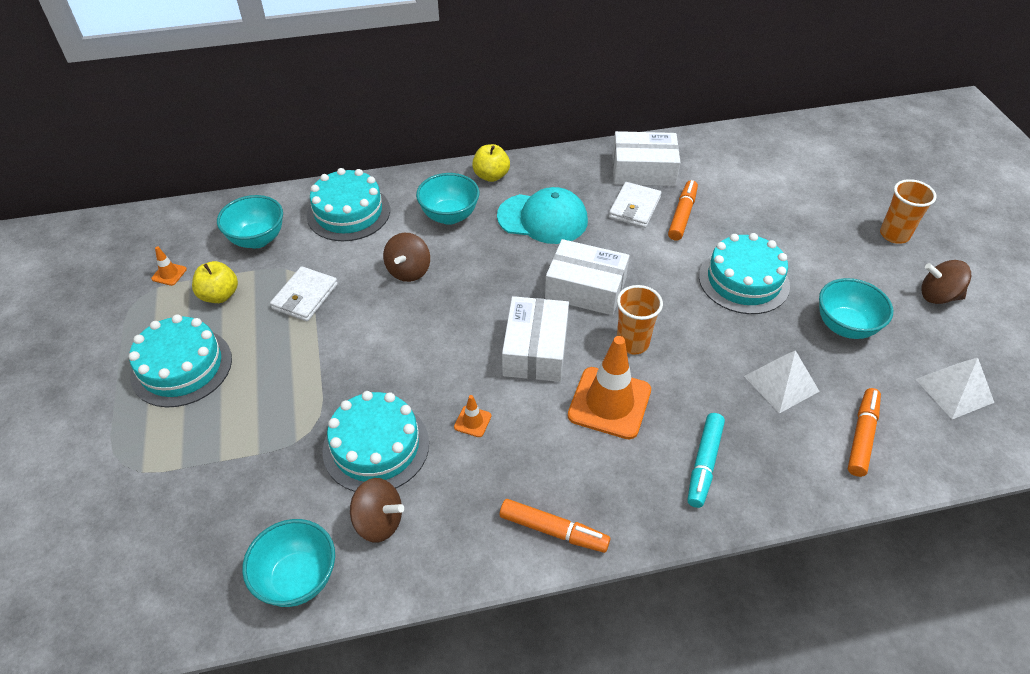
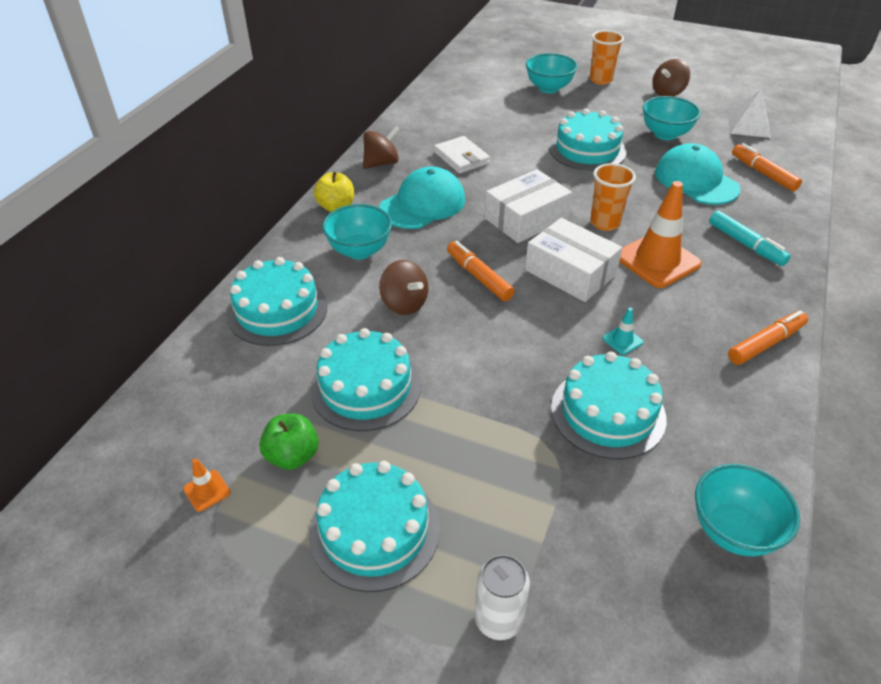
camera: 55 degrees left, 5 degrees down
(143, 464) = (498, 619): none -> white can
(219, 295) = (292, 456): yellow apple -> green apple
(257, 239) = (237, 392): turquoise bowl -> turquoise bowl (549, 88)
(305, 296) = (366, 387): white wallet -> turquoise cake
(379, 522) = (697, 445): brown spinning top -> brown spinning top (381, 163)
(472, 421) = (622, 340): orange traffic cone -> turquoise traffic cone
(643, 170) = (424, 136): white box -> none
(682, 215) = (494, 142): orange marker -> orange marker (478, 277)
(781, 383) = (696, 180): white pyramid -> turquoise cap

